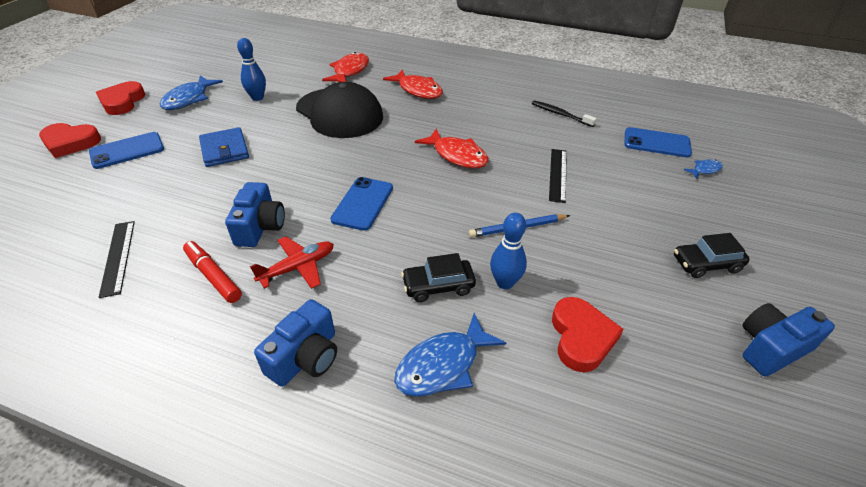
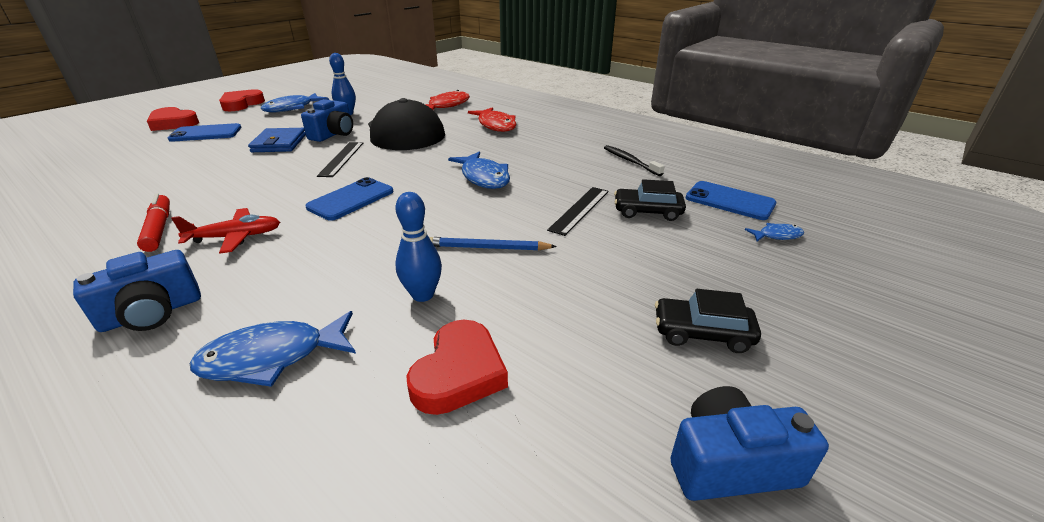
camera: 20 degrees right, 10 degrees down
(118, 257) = (107, 200): black ruler -> black ruler (341, 159)
(260, 227) = (241, 200): blue camera -> blue camera (333, 134)
(438, 286) = (348, 282): black car -> black car (647, 212)
(457, 155) = (484, 177): red fish -> blue fish

